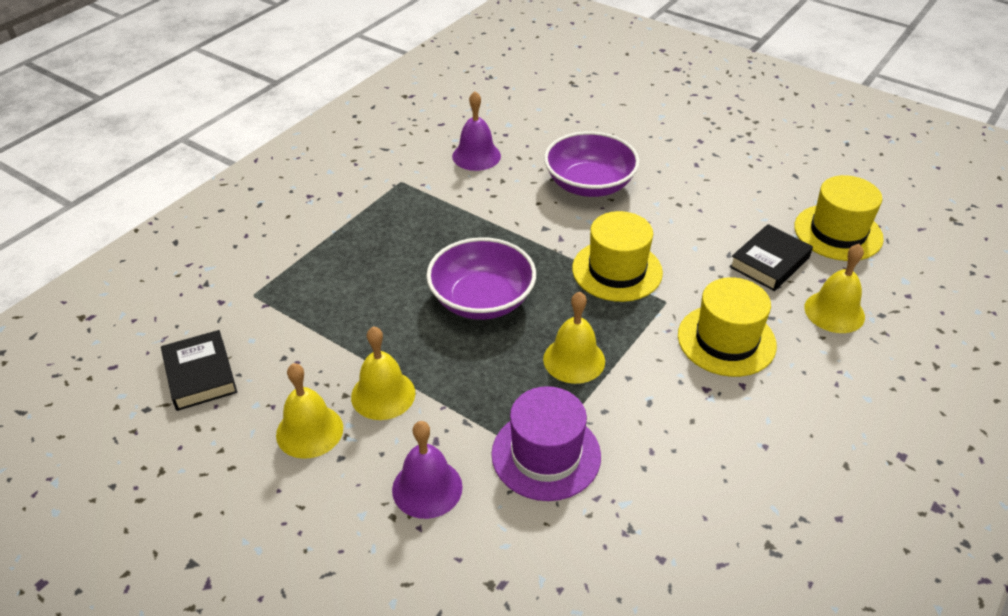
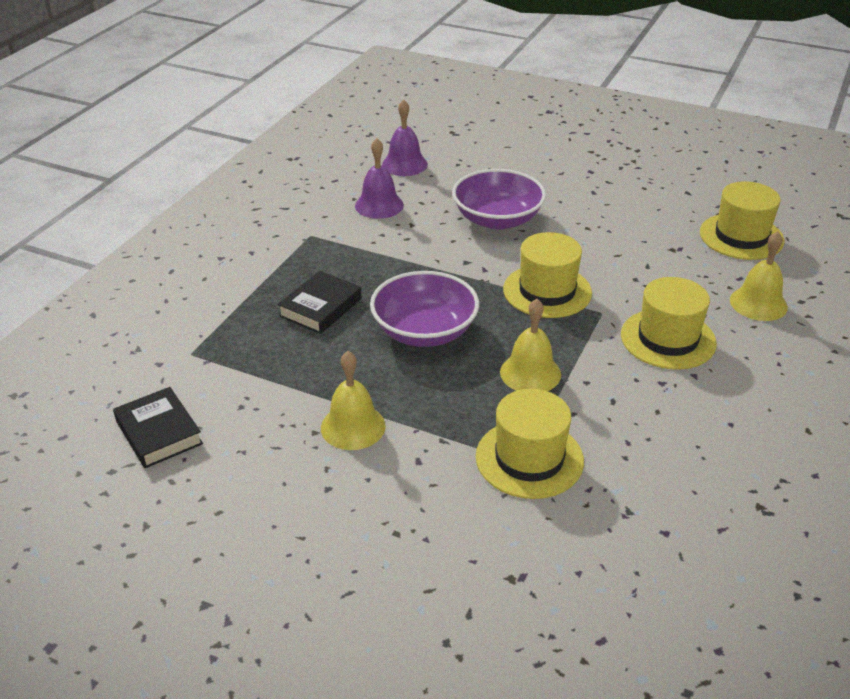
camera: 10 degrees left, 5 degrees down
(309, 431) = (289, 468): yellow bell -> none
(427, 488) = (423, 503): purple bell -> purple bell (404, 164)
(546, 455) = (529, 458): purple hat -> yellow hat
(769, 262) = (687, 268): black book -> black book (320, 307)

